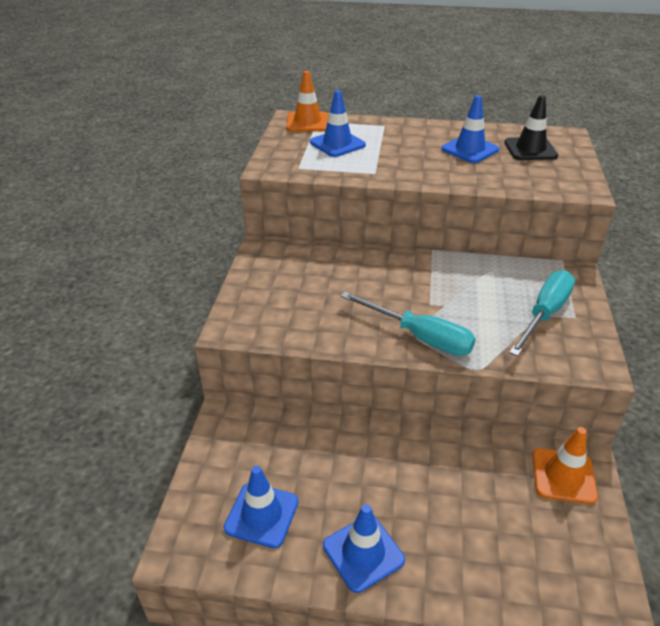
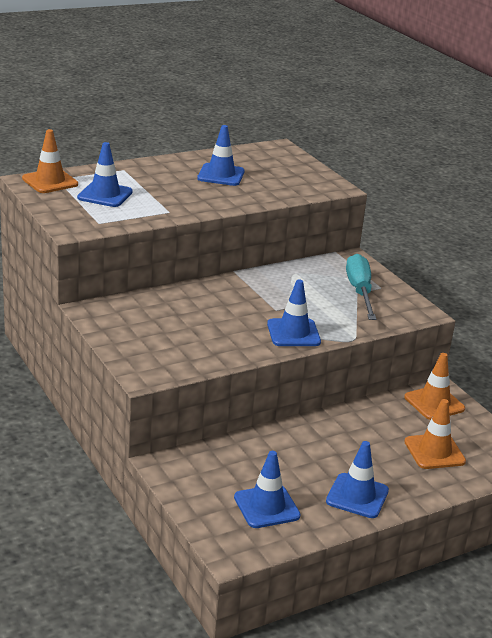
camera: 40 degrees left, 10 degrees down
(419, 337) = (293, 333): turquoise screwdriver -> blue traffic cone
(506, 541) = (434, 452): none -> orange traffic cone
(530, 149) = (266, 165): black traffic cone -> none

